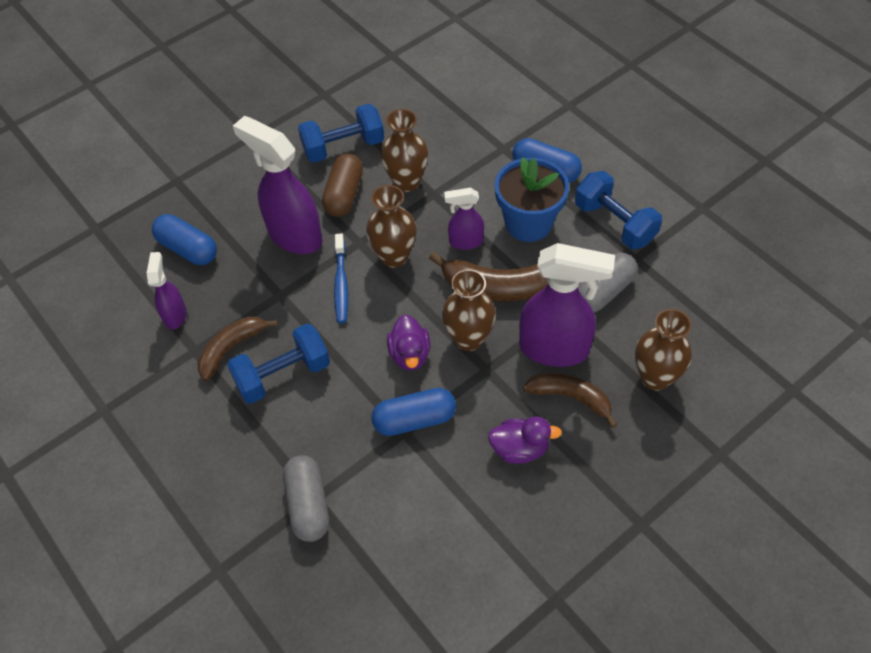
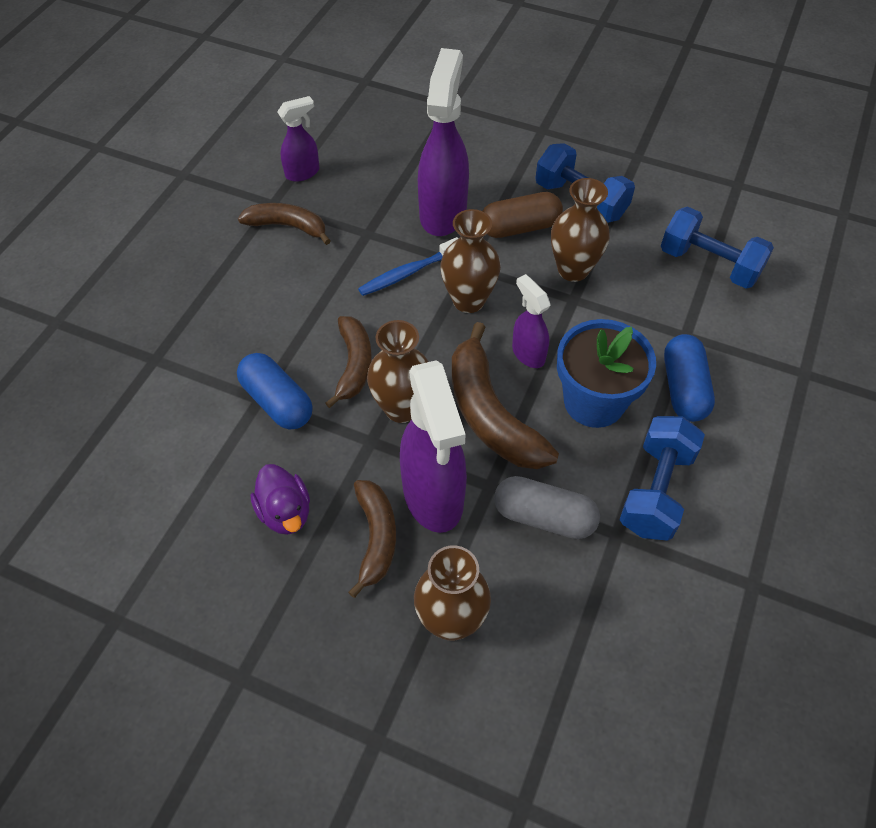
camera: 60 degrees right, 0 degrees up
(188, 249) = (380, 147): blue capsule -> none
(283, 375) = (278, 276): blue dumbbell -> blue dumbbell (709, 264)
(308, 504) = (145, 357): grey capsule -> none
(410, 354) = (354, 365): purple duck -> brown banana

